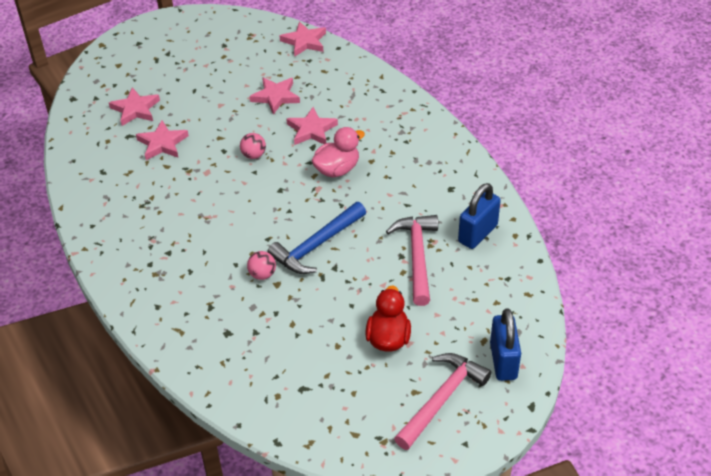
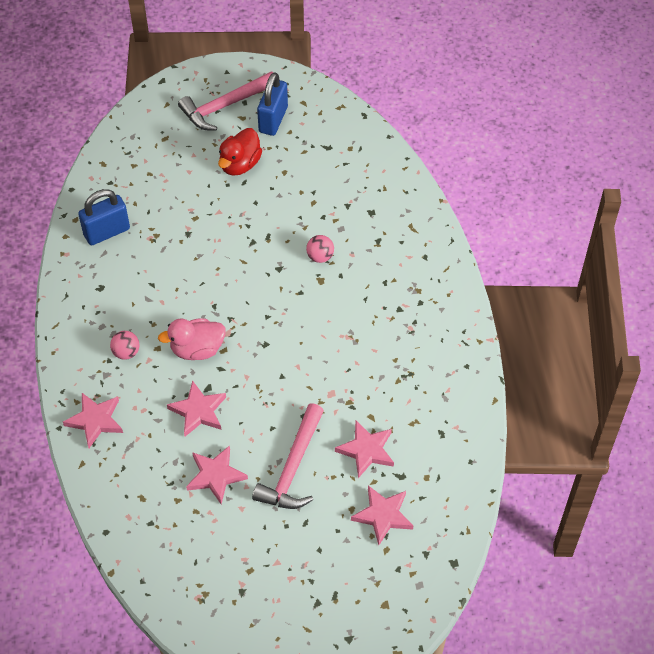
camera: 160 degrees left, 10 degrees up
(253, 155) = (274, 398): pink ball -> pink ball (126, 352)
(304, 41) = (140, 558): pink star -> pink star (95, 420)
(317, 245) = (258, 269): blue hammer -> none
(417, 257) = (174, 227): pink hammer -> pink hammer (293, 467)
(503, 361) = (160, 118): blue padlock -> blue padlock (273, 119)

